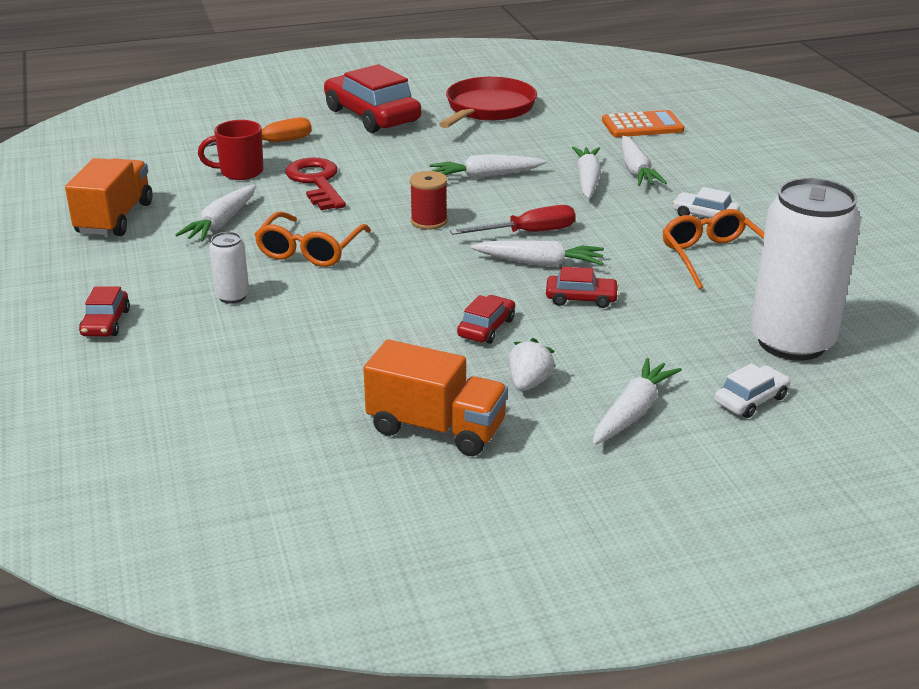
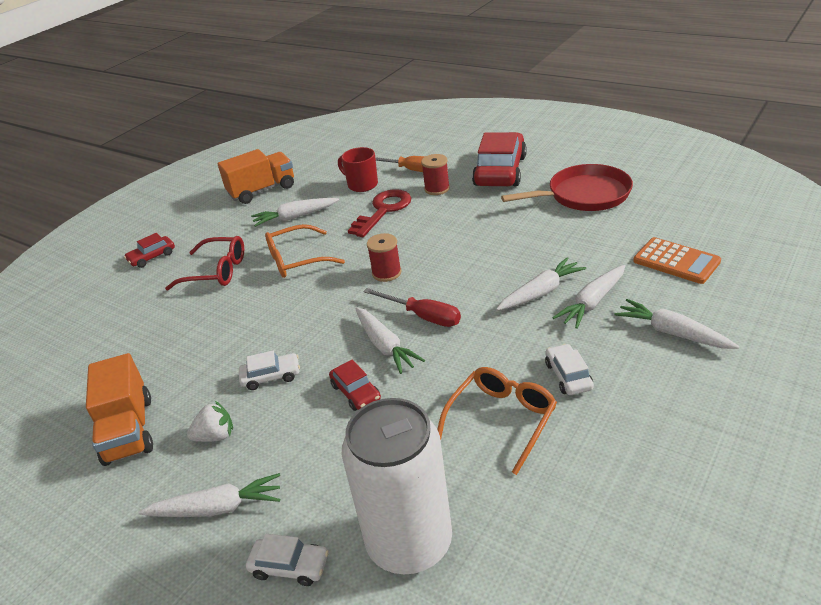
camera: 55 degrees right, 5 degrees up
(232, 296) = (216, 271): white can -> red glasses
(336, 148) = (437, 189): none -> red spool
(485, 176) = (481, 253): white carrot -> white carrot (672, 333)
(486, 328) = (271, 376): red car -> white car

